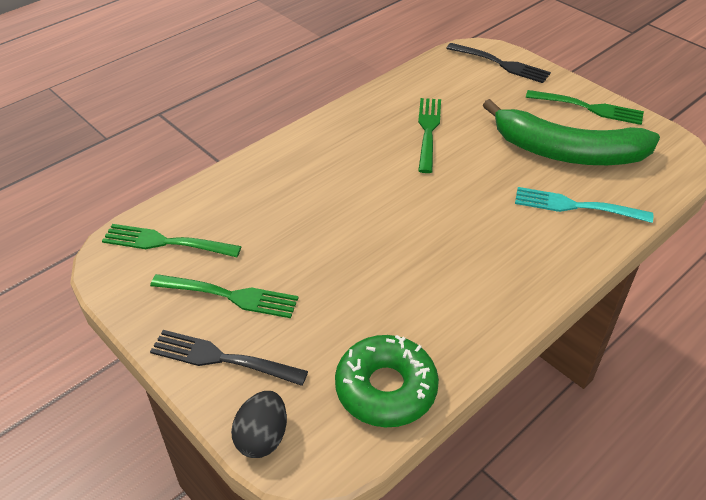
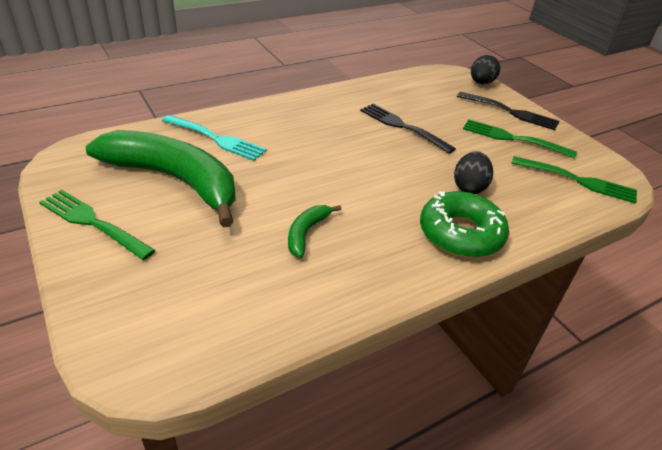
camera: 170 degrees left, 5 degrees down
(292, 206) = (469, 187): none -> black egg
(386, 388) = (411, 85): green donut -> green donut (460, 233)
(428, 131) = (306, 233): green fork -> green banana
(500, 64) = (131, 323): black fork -> black fork (403, 127)

